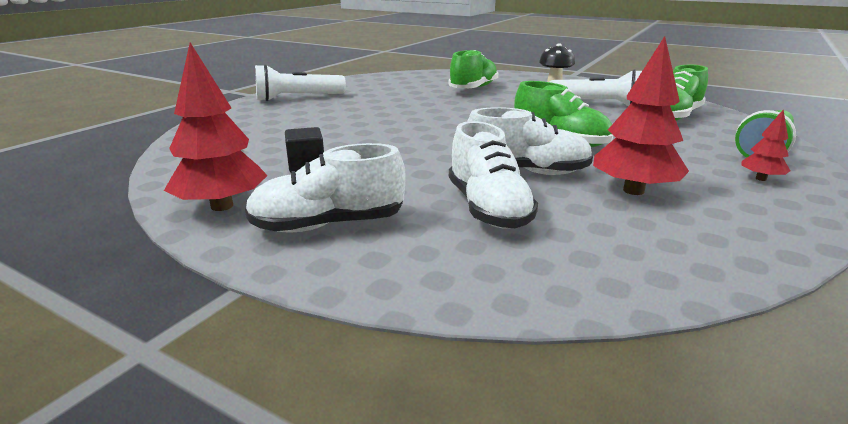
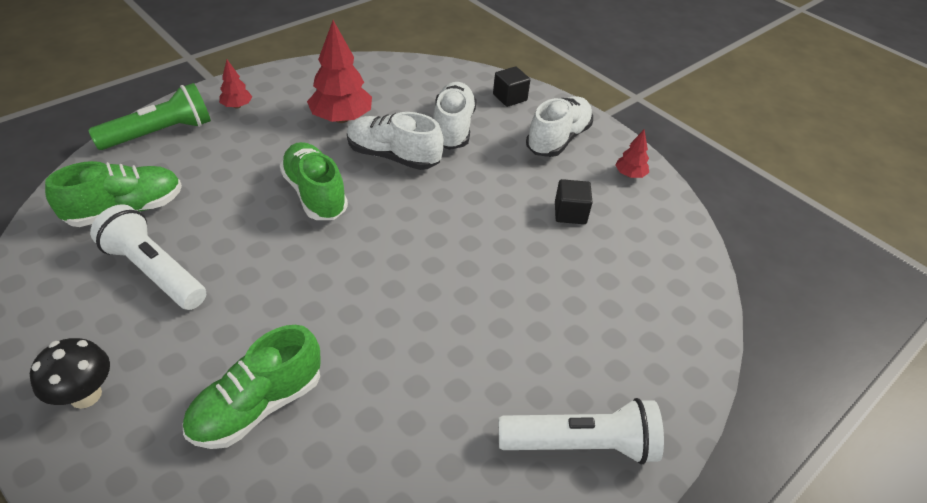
camera: 165 degrees left, 20 degrees up
(222, 206) = (630, 175): red tree -> red tree, size x0.51
(328, 225) = (558, 139): white shoe -> white shoe turned 60 degrees counterclockwise
(432, 269) = (510, 97): none -> black cube

